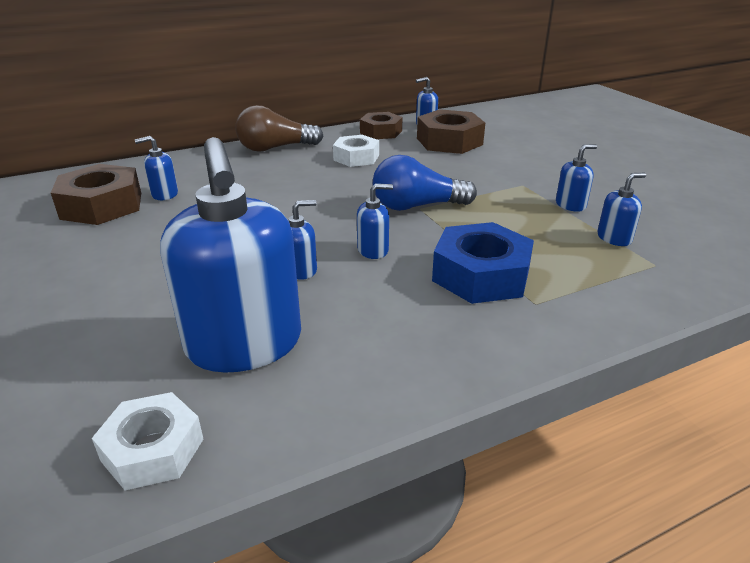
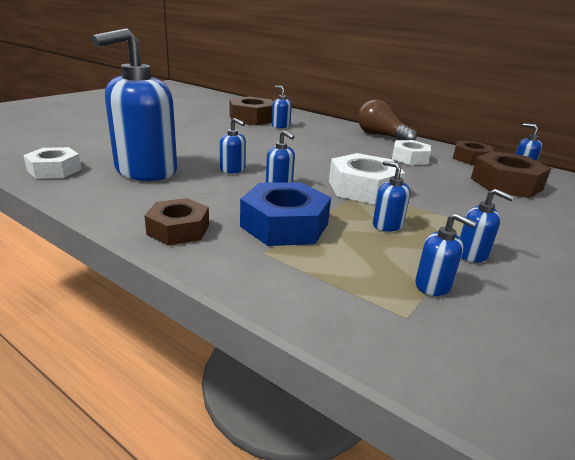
camera: 60 degrees right, 5 degrees down
(417, 206) = (363, 188): blue light bulb -> white nut
(461, 348) = (178, 229): none -> brown nut
(505, 222) = (387, 225): none -> blue soap dispenser

